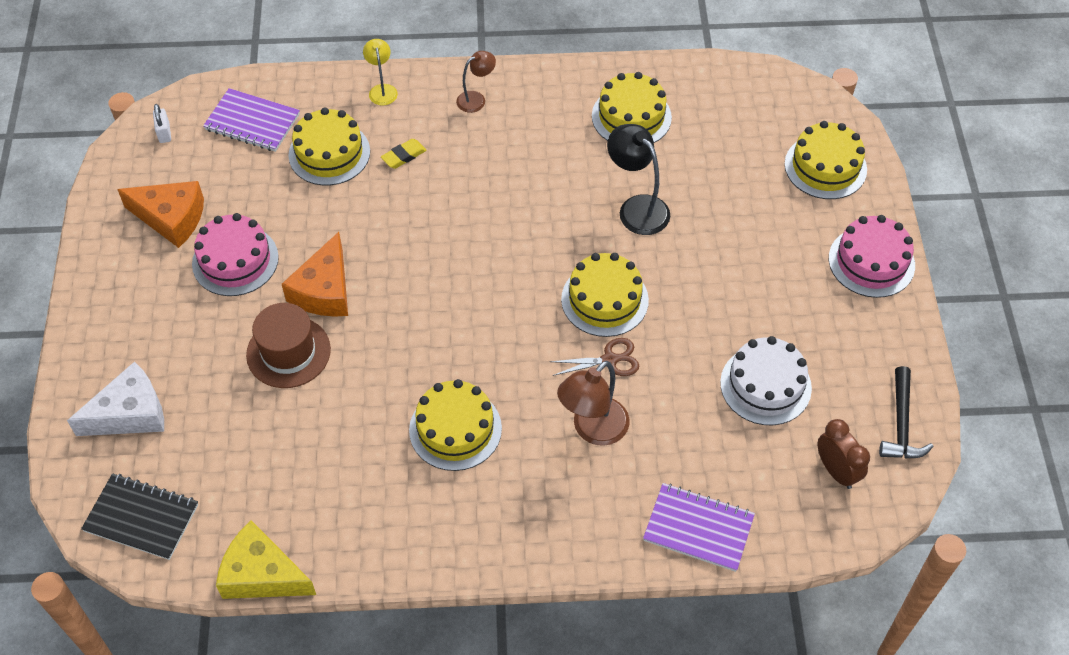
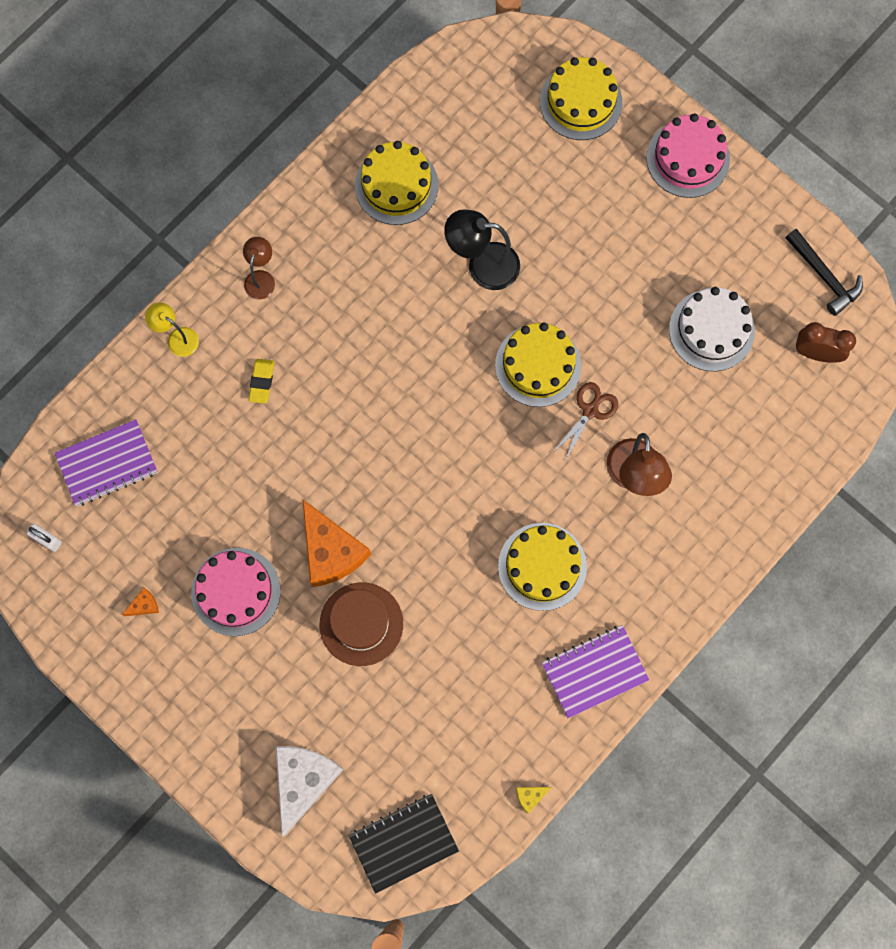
camera: 45 degrees left, 20 degrees up
(171, 218) = (144, 605): orange cheese -> orange cheese, size x0.41
(262, 574) = (530, 796): yellow cheese -> yellow cheese, size x0.41
(329, 153) = (201, 434): yellow cake -> none
(698, 528) = (771, 482): purple notebook -> purple notebook (594, 672)

